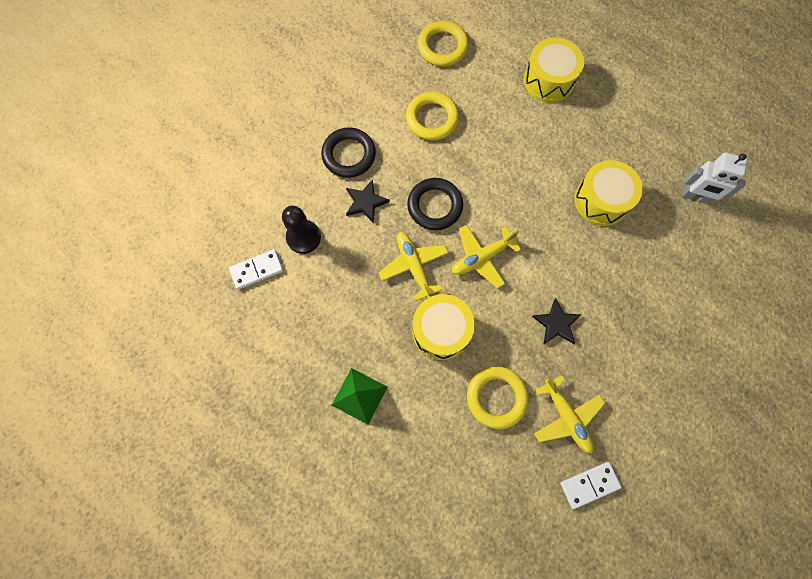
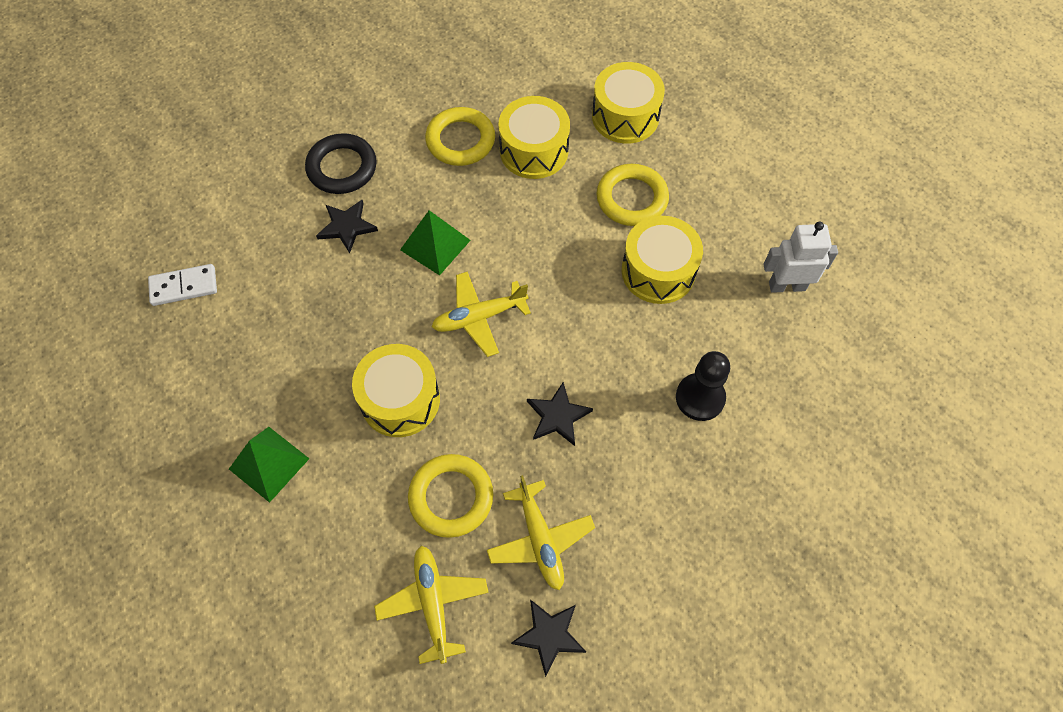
camera: 10 degrees right, 10 degrees down
(303, 237) = (255, 257): black pawn -> black pawn (700, 398)
(414, 266) = (387, 314): yellow plane -> yellow plane (433, 603)
(435, 206) = (435, 245): black ring -> green pyramid
(442, 47) = (497, 59): yellow ring -> yellow ring (631, 198)
(488, 118) = (534, 150): none -> yellow drum
(589, 484) = (549, 635): white domino -> black star
(694, 196) = (787, 286): white robot -> white robot turned 150 degrees clockwise

